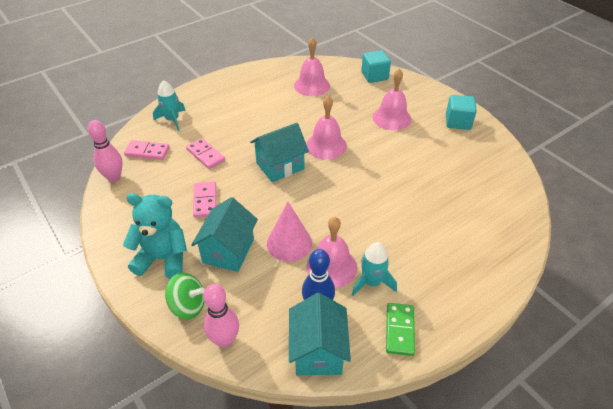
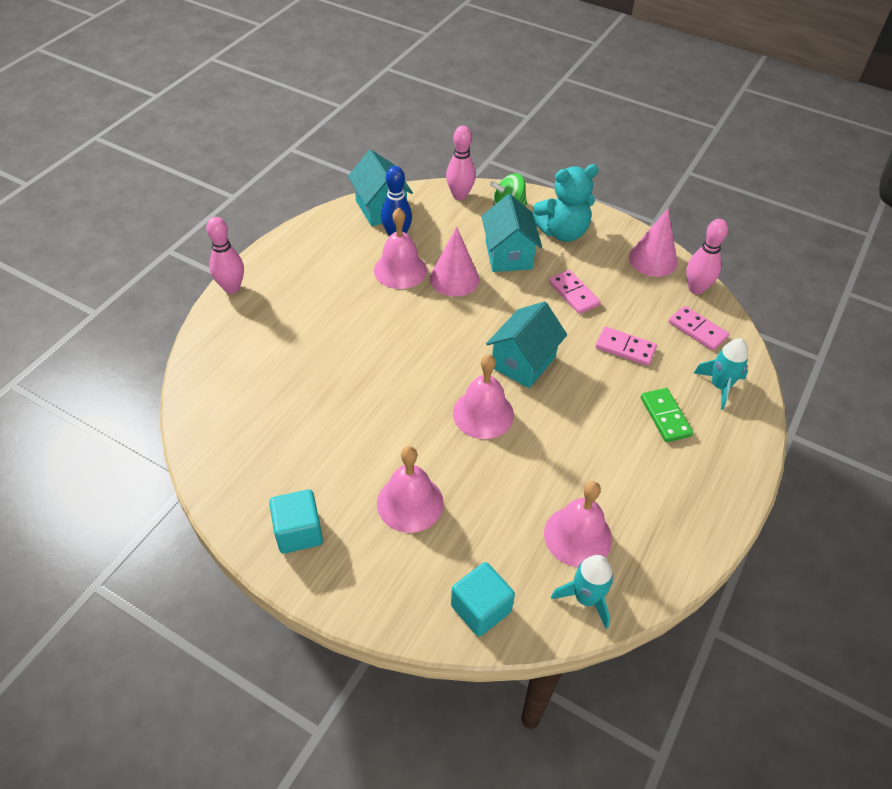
camera: 155 degrees right, 5 degrees up
(117, 209) = (653, 259): none -> pink cone
(147, 152) = (697, 330): pink domino -> pink domino turned 60 degrees clockwise
(372, 282) = (355, 268): turquoise rocket -> turquoise rocket (586, 598)
(399, 330) = (317, 239): green domino -> green domino (665, 416)
(494, 298) = (232, 288): none -> pink bowling pin

